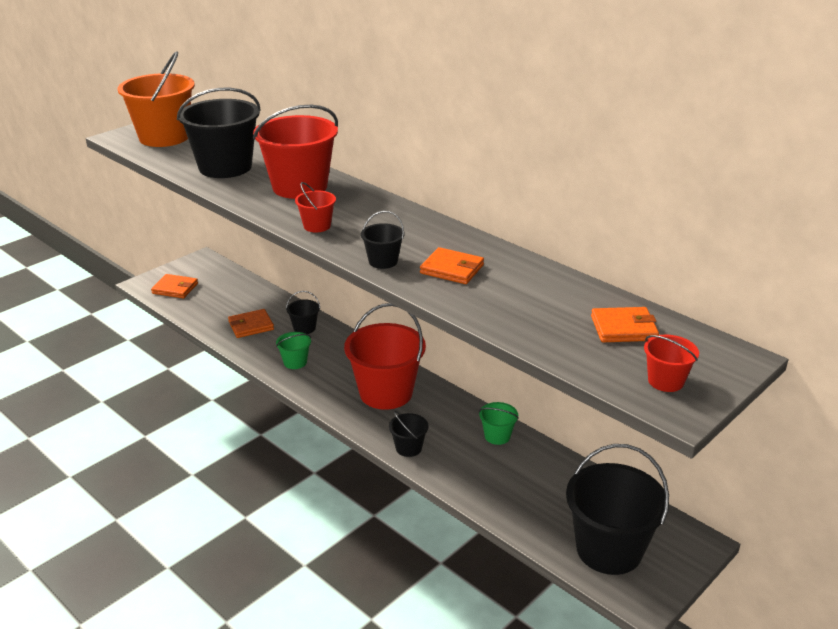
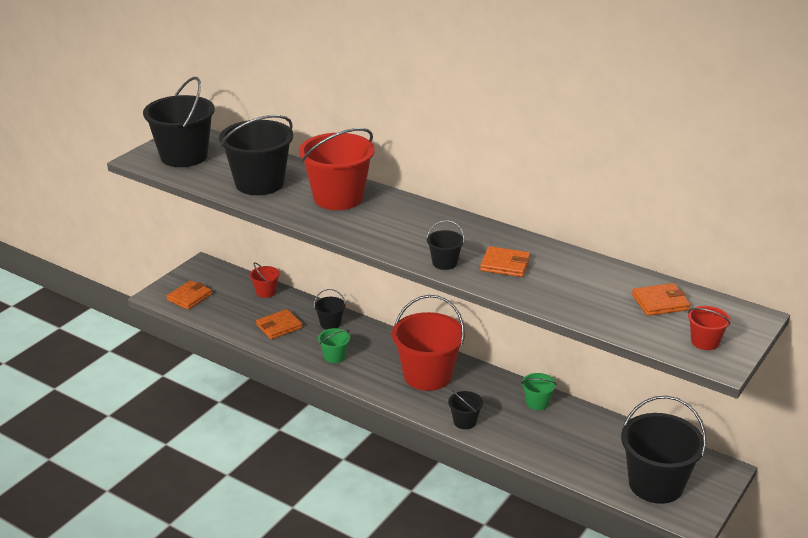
camera: 10 degrees left, 0 degrees up
(164, 137) = (184, 156): orange bucket -> black bucket
(175, 288) = (189, 297): orange wallet -> orange wallet turned 60 degrees counterclockwise
(317, 226) = (372, 235): red bucket -> red bucket (266, 292)

